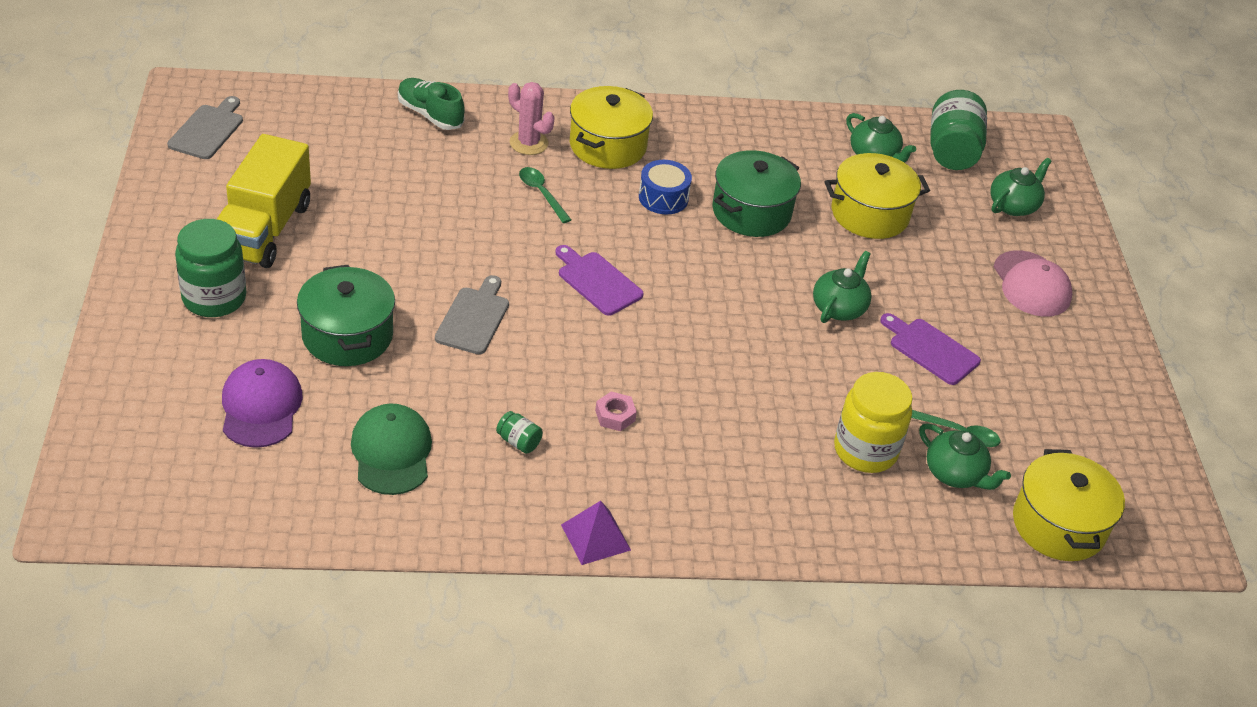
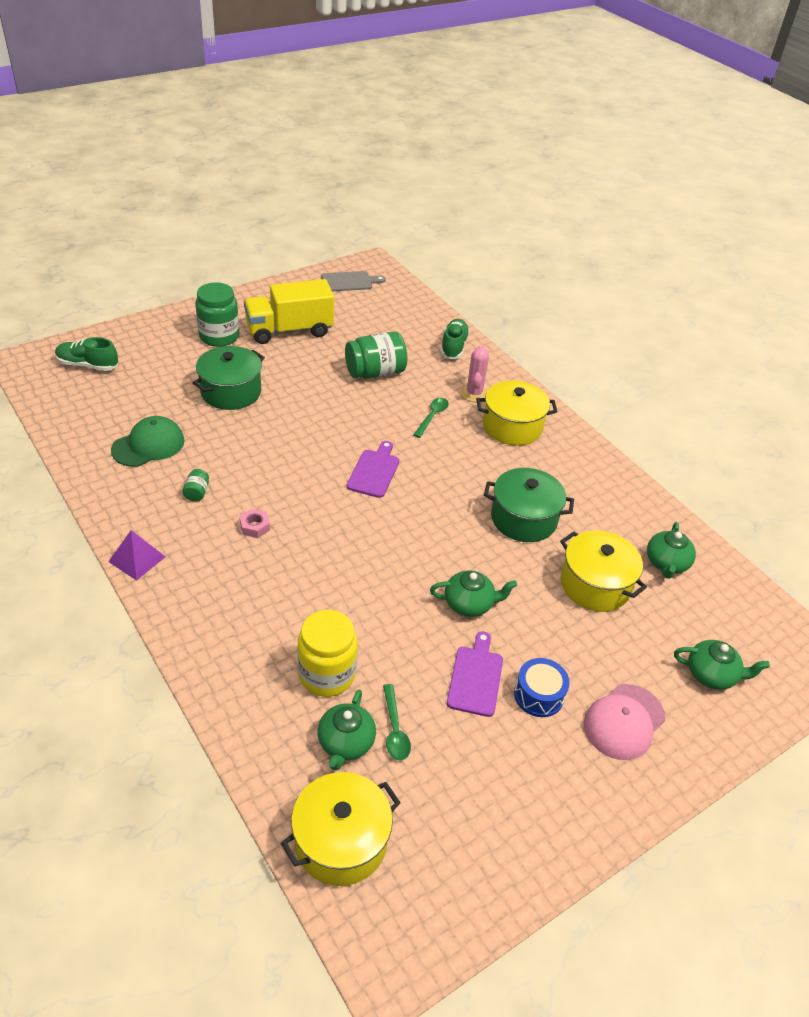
camera: 60 degrees right, 0 degrees up
(156, 452) = (88, 365): none -> green shoe
(261, 407) = (148, 385): purple cap -> none
(474, 318) = (290, 433): grey cutting board -> none
(663, 198) = (489, 470): blue drum -> blue drum (538, 695)
(952, 151) = (731, 609): green jar -> green jar (375, 372)

